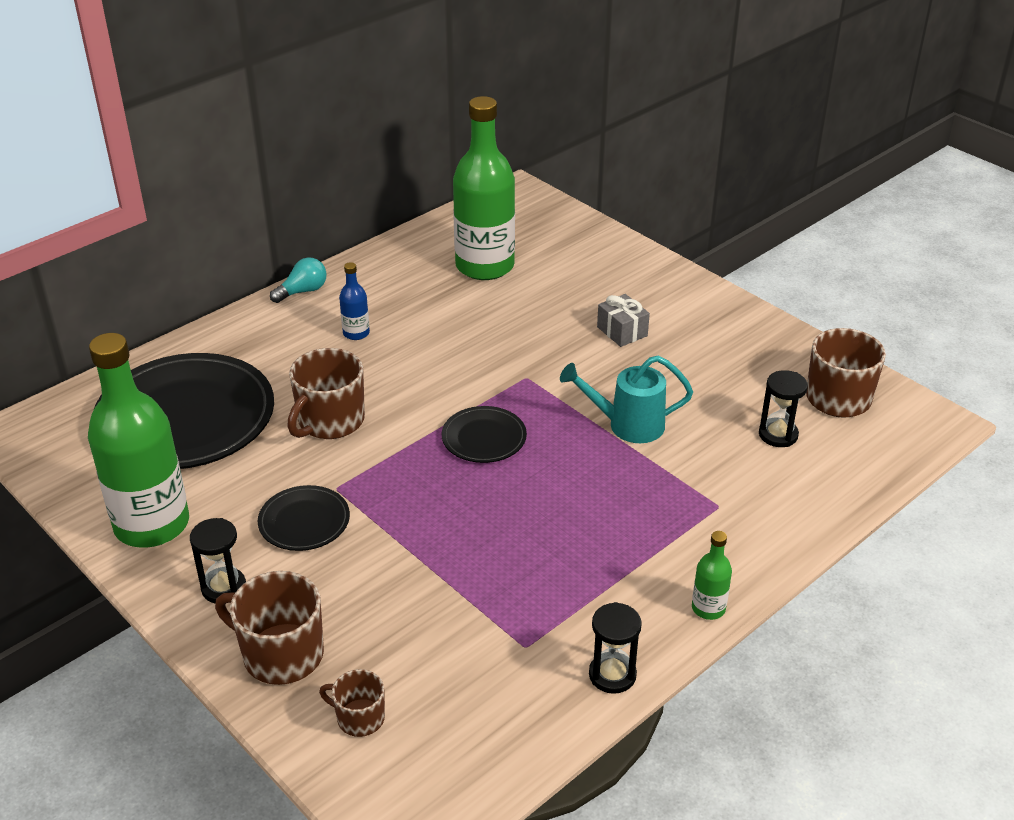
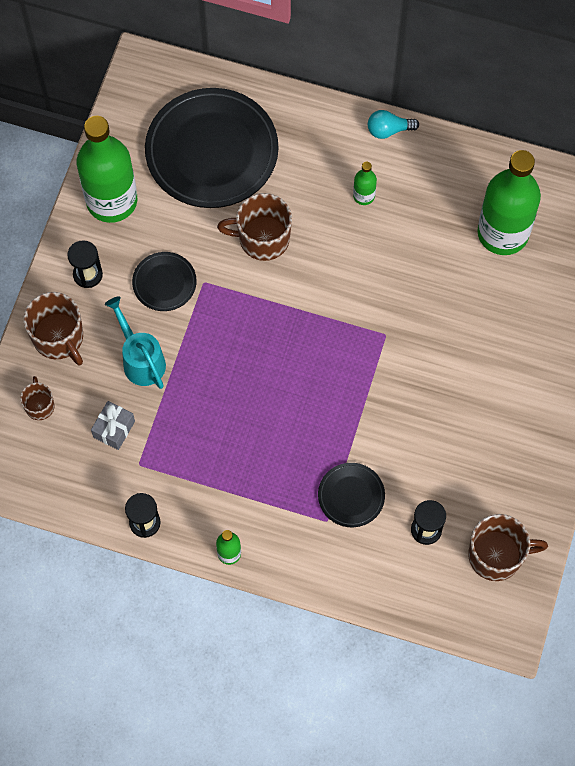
camera: 60 degrees right, 30 degrees up
(281, 654) = (59, 338): brown mug -> brown mug turned 150 degrees clockwise
(303, 291) = (388, 130): turquoise light bulb -> turquoise light bulb turned 150 degrees clockwise
(356, 333) = (364, 196): blue bottle -> green bottle
(484, 438) = (304, 342): black plate -> black plate (351, 496)
(622, 331) = (482, 371): grey gift -> grey gift (114, 429)
(628, 425) = (375, 426): turquoise watering can -> turquoise watering can (141, 360)

